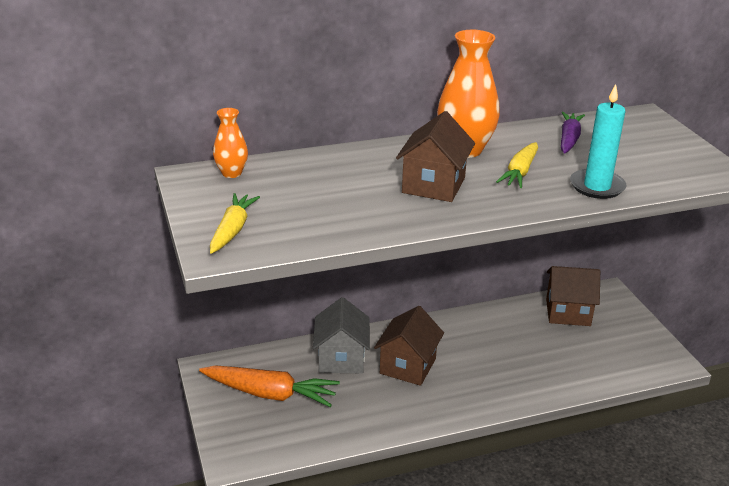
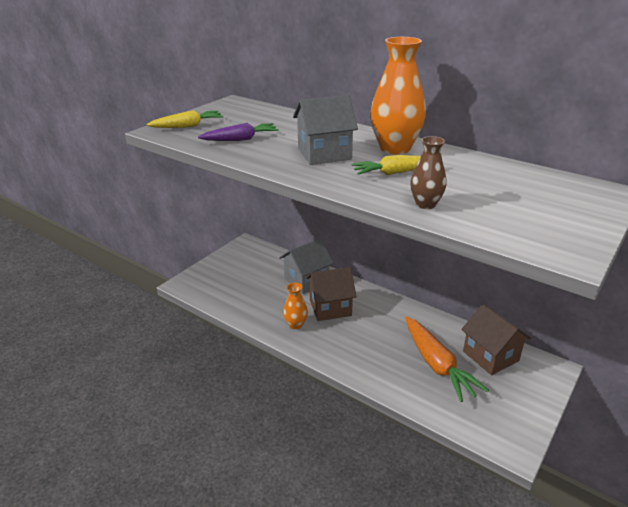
camera: 55 degrees right, 0 degrees up
(231, 173) = (251, 108): orange vase -> orange vase (295, 325)
(270, 394) = (247, 271): orange carrot -> orange carrot (437, 364)
(433, 185) = (324, 154): brown house -> grey house
(569, 139) = (487, 175): purple carrot -> purple carrot (240, 139)
(597, 186) = (425, 204): turquoise candle -> brown vase

